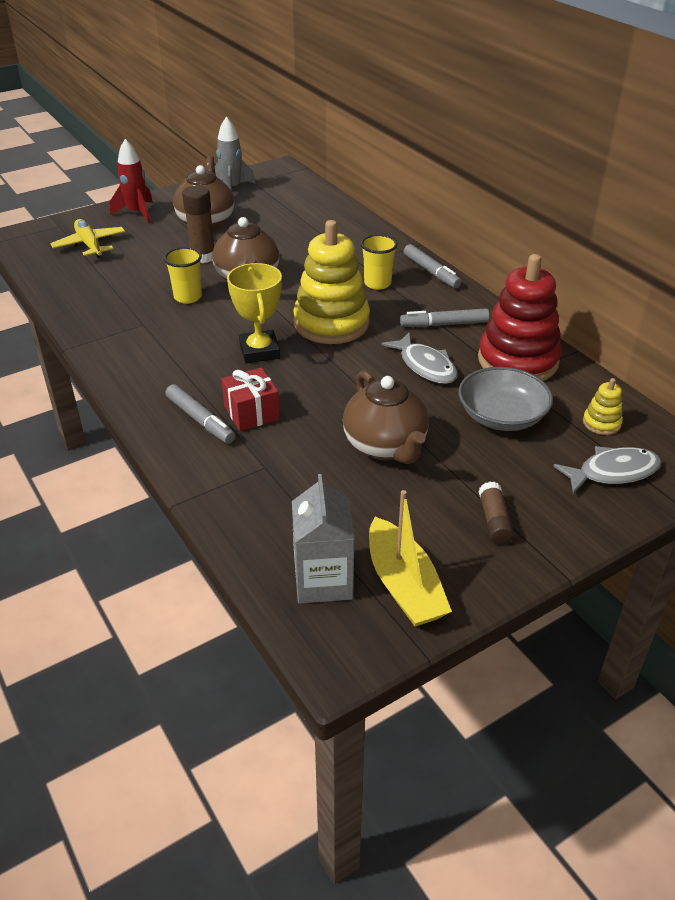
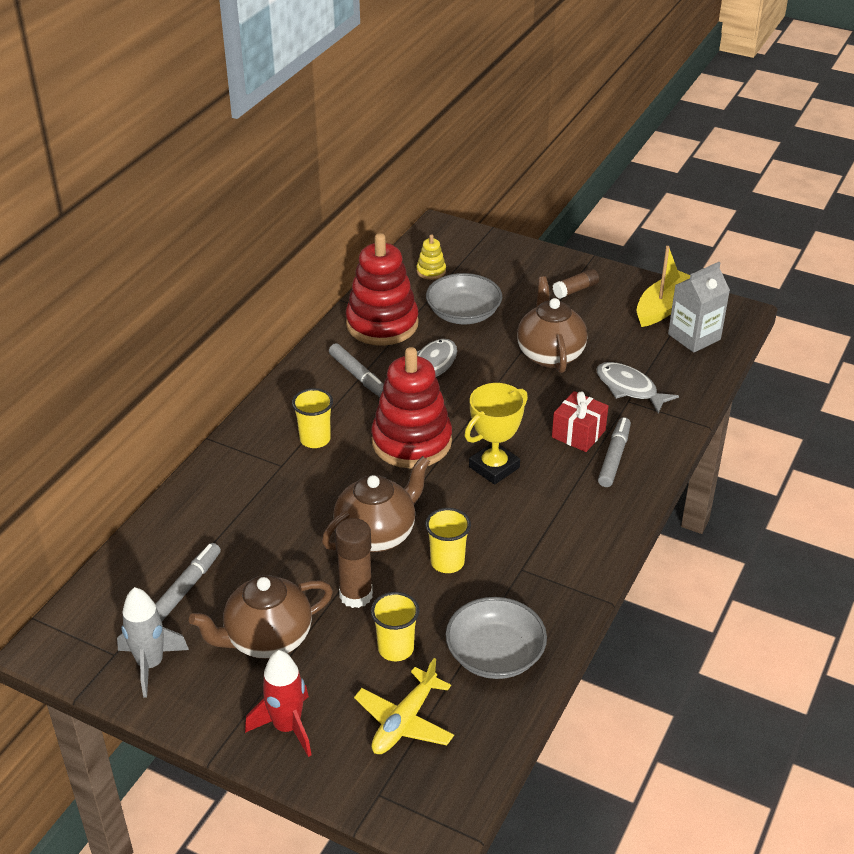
camera: 120 degrees left, 0 degrees up
(90, 288) = (495, 654): none -> grey bowl
(143, 257) = (395, 649): none -> yellow cup
(331, 323) = (411, 442): yellow stacking toy -> red stacking toy
(386, 446) = (550, 354): brown teapot -> brown teapot turned 45 degrees counterclockwise
(431, 272) = (265, 412): grey marker -> grey marker (186, 587)
(612, 472) = (482, 257): grey fish -> grey fish (629, 388)

